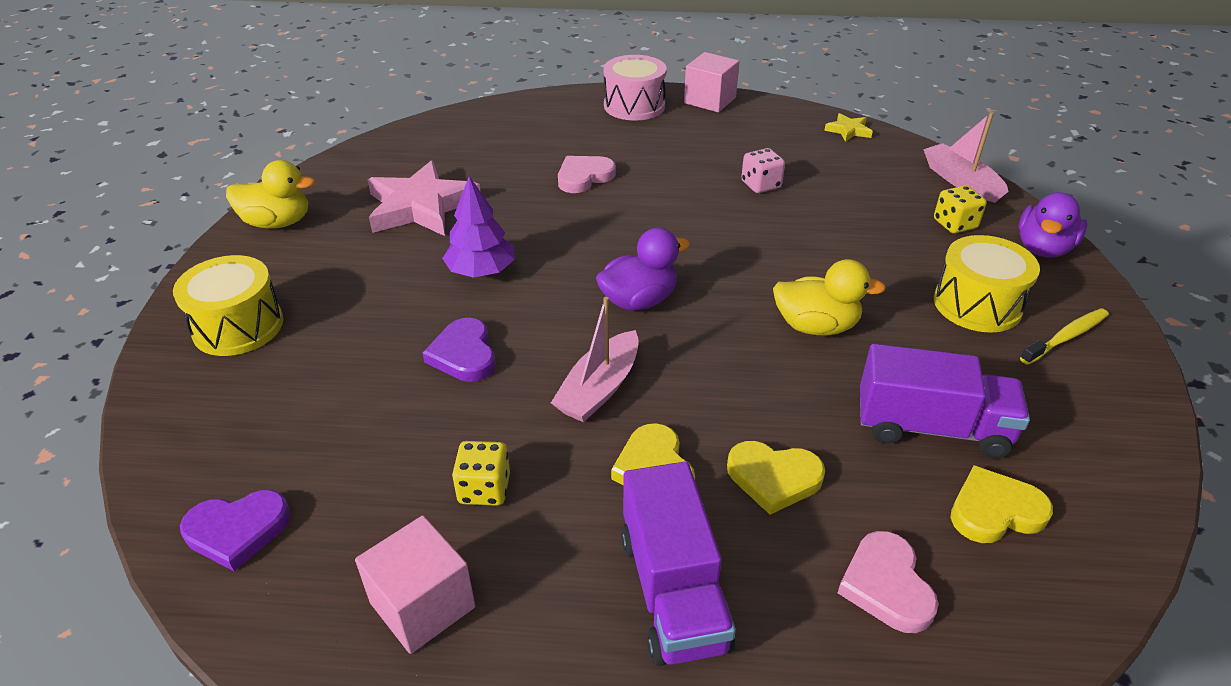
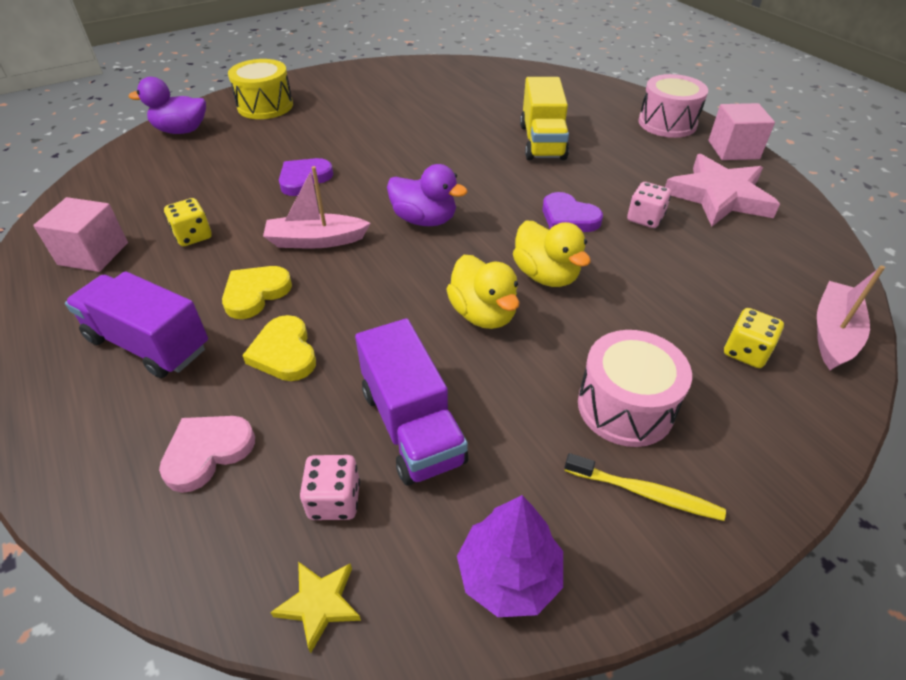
camera: 55 degrees right, 5 degrees up
(237, 531) = (117, 177): purple heart -> purple heart (568, 218)
(277, 223) = (363, 74): yellow duck -> yellow duck (546, 275)
(421, 206) = (431, 104): pink star -> pink star (719, 196)
(481, 271) = (390, 151): purple tree -> purple tree (509, 575)
(584, 177) = (542, 142): pink heart -> yellow truck
(673, 591) = (149, 344): purple truck -> purple truck turned 75 degrees clockwise
(848, 130) = (809, 234): yellow star -> yellow star (319, 604)
(977, 304) = (625, 406): yellow drum -> pink drum
(995, 510) = (334, 500): yellow heart -> pink dice
(1043, 248) = (791, 433): purple duck -> purple duck (181, 131)

